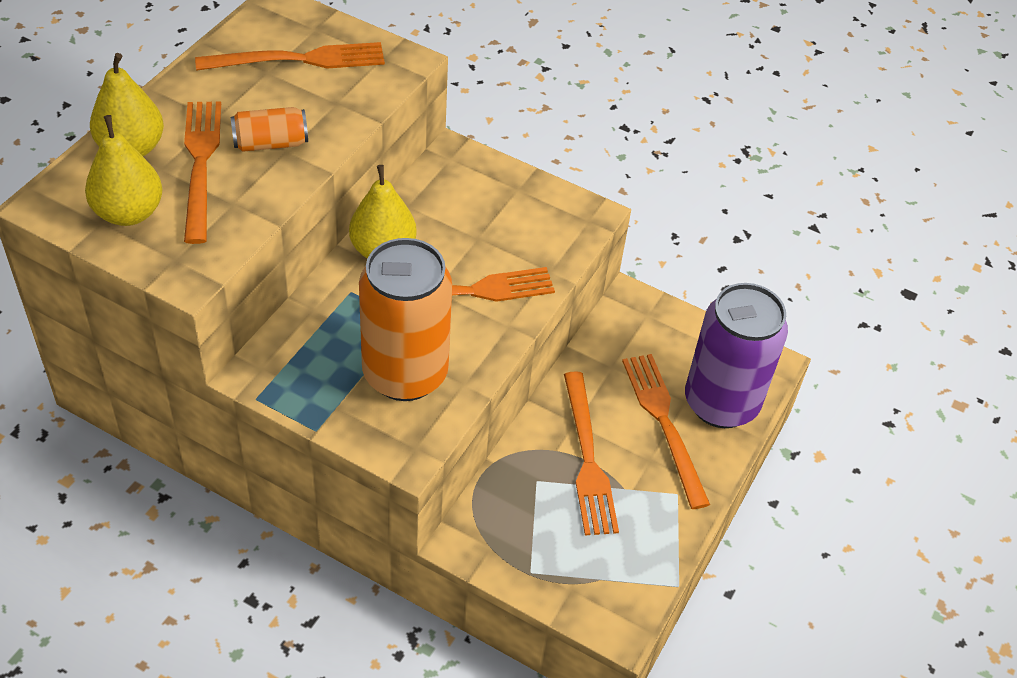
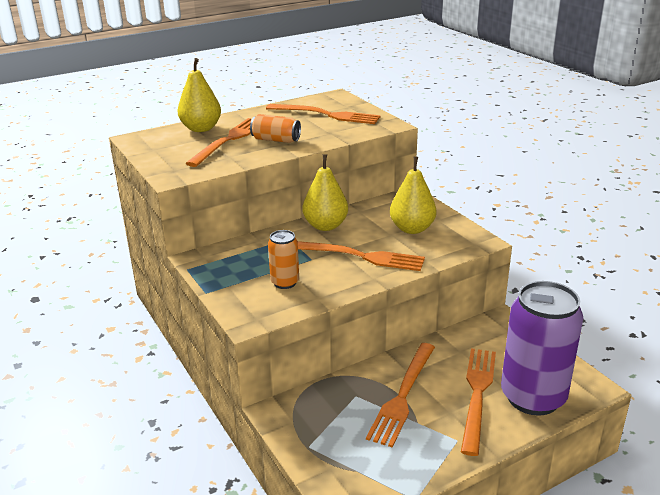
camera: 35 degrees right, 20 degrees down
(129, 213) = (171, 149): yellow pear -> yellow pear (412, 229)
(405, 374) = (285, 282): orange can -> orange can, size x0.47

